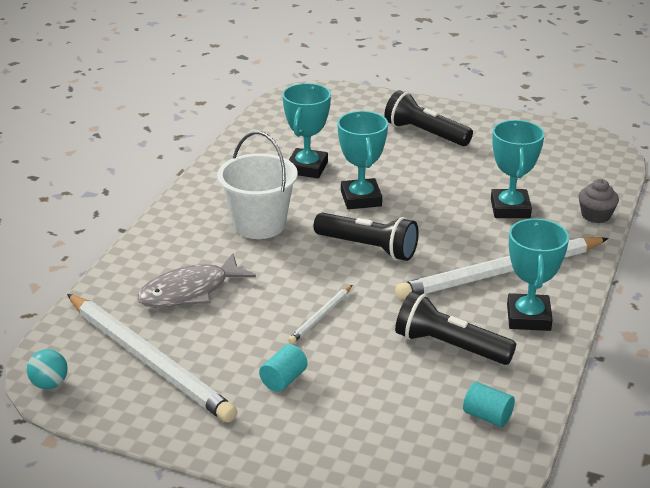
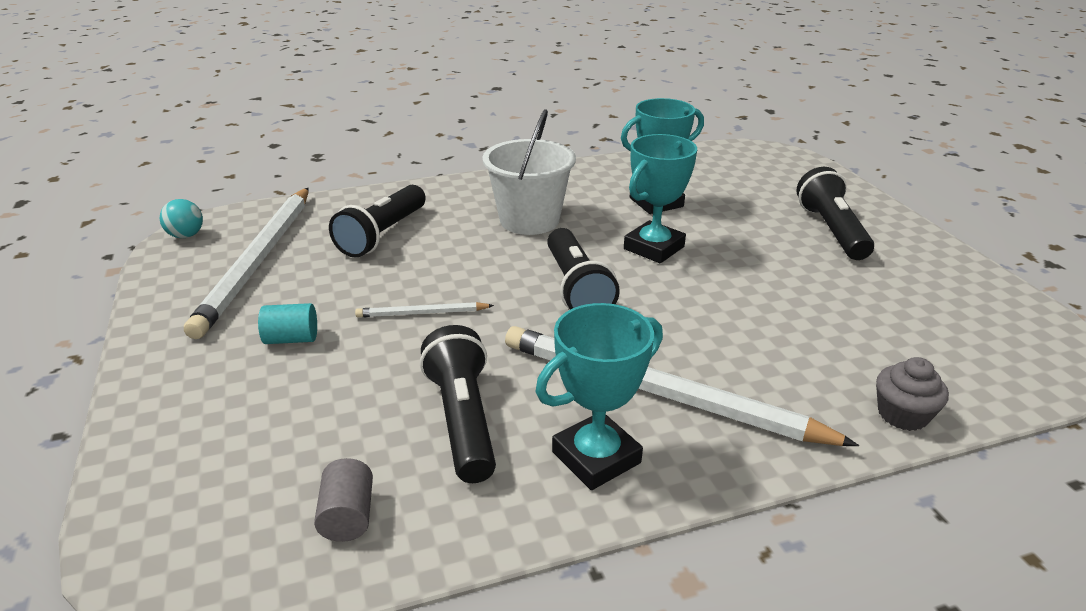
camera: 50 degrees right, 0 degrees up
(190, 291) = (382, 235): grey fish -> black flashlight
(487, 416) = (348, 516): turquoise cylinder -> grey cylinder
(510, 208) = (796, 342): turquoise trophy -> none

